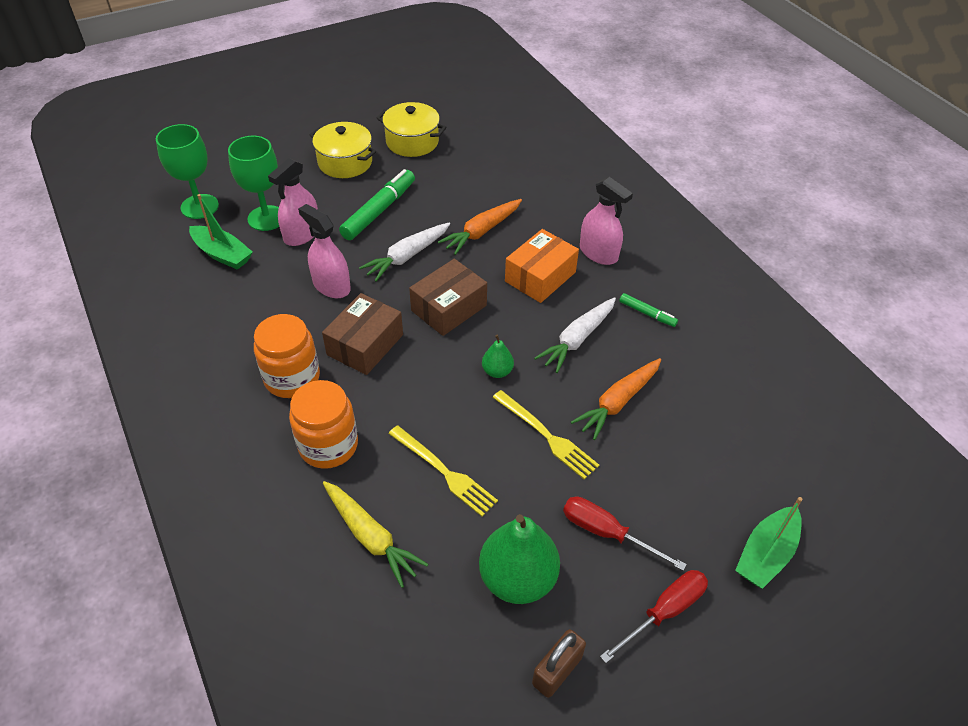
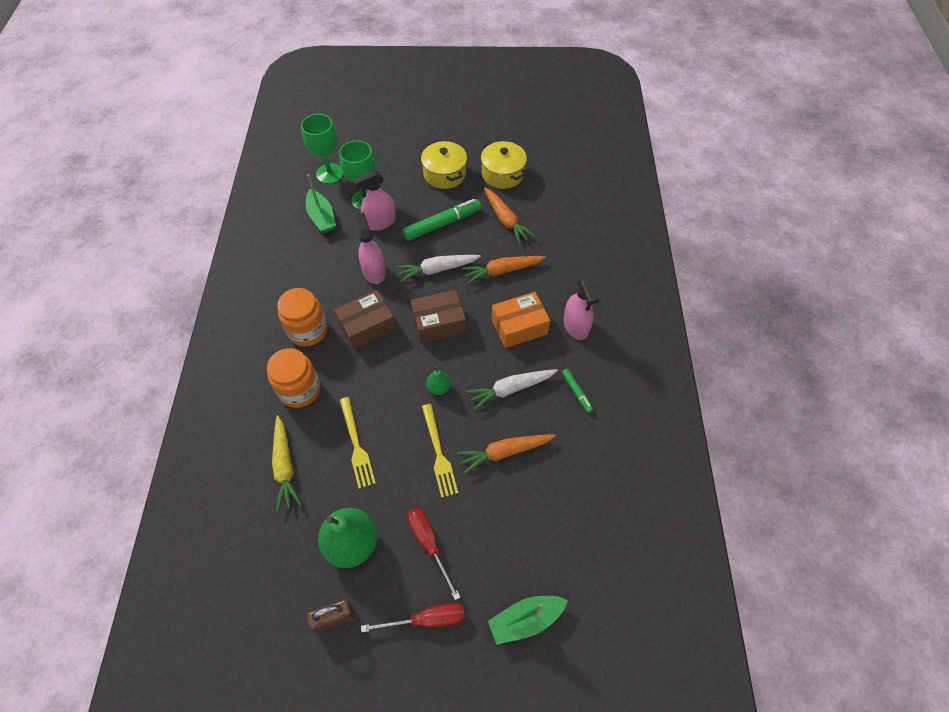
camera: 30 degrees right, 10 degrees up
(448, 183) = (506, 220): none -> orange carrot

